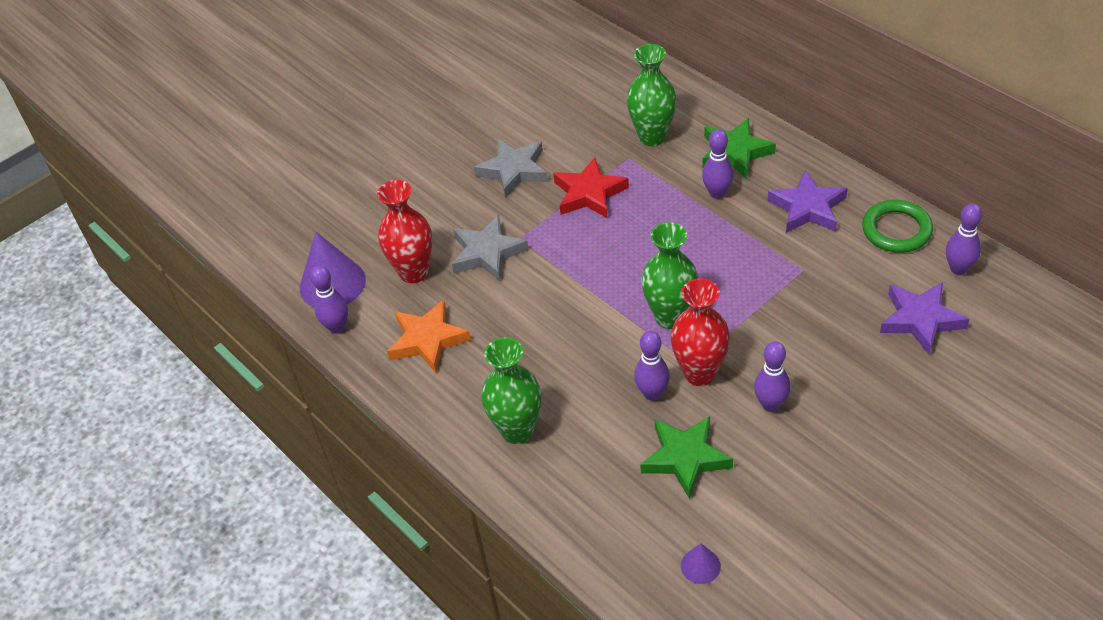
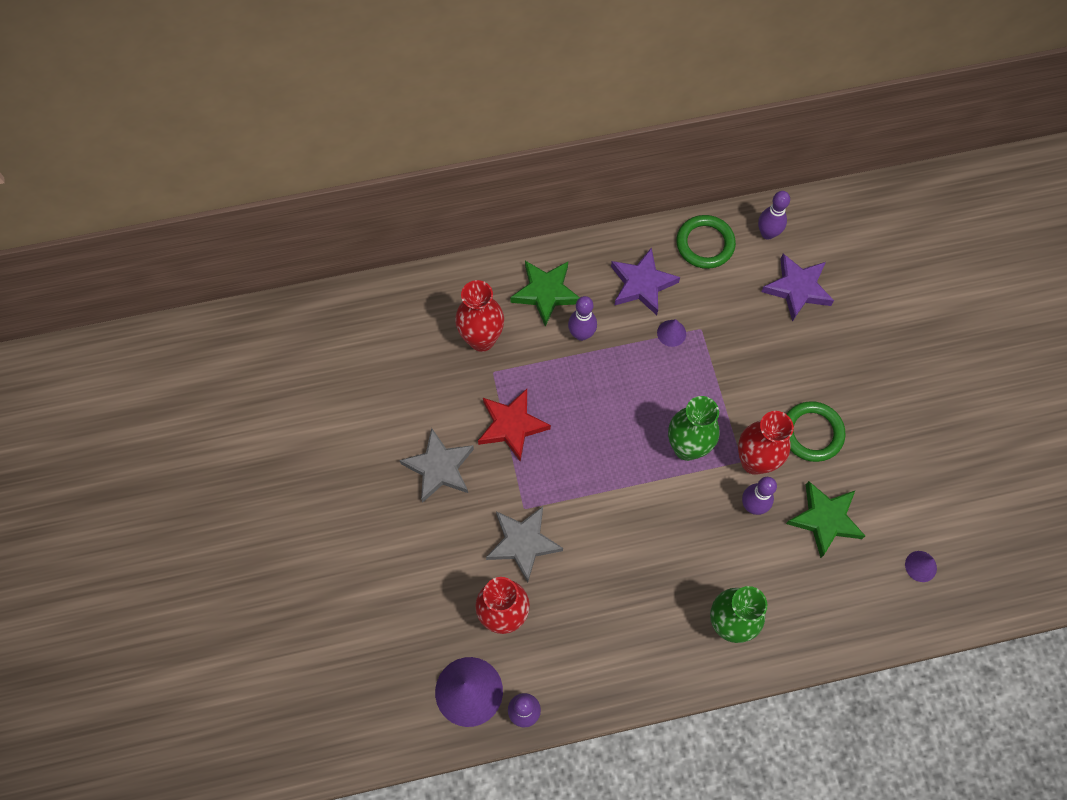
camera: 65 degrees left, 20 degrees up
(427, 340) = (589, 643): orange star -> none
(652, 137) = (481, 339): green vase -> red vase
(770, 404) = (812, 433): purple bowling pin -> green ring
(778, 251) = (671, 333): none -> purple cone

